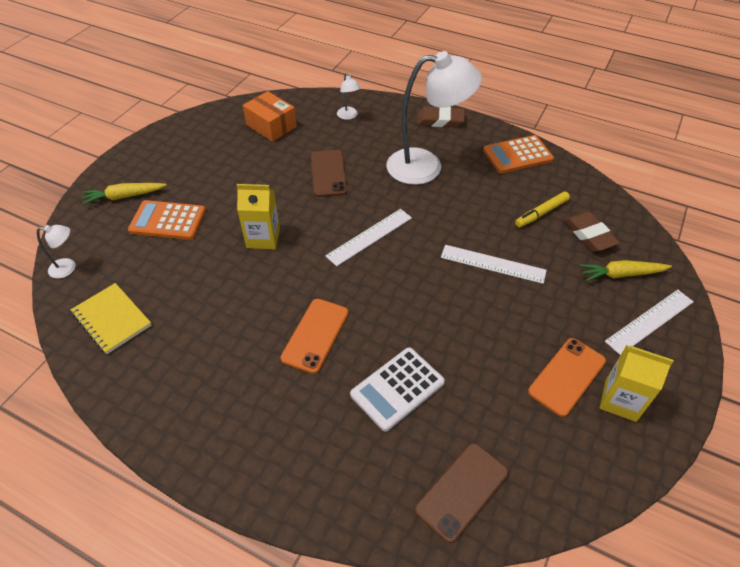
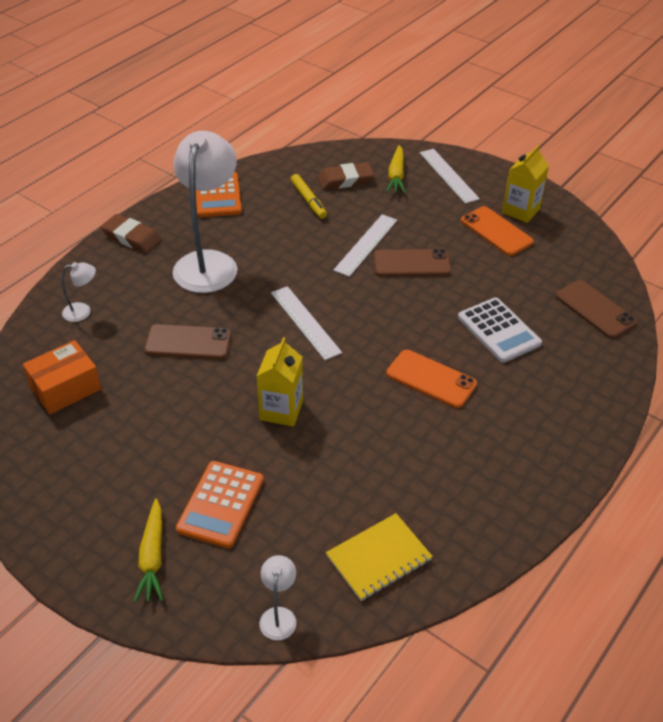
camera: 80 degrees left, 5 degrees down
(440, 120) = (131, 237): brown eraser -> brown eraser turned 75 degrees counterclockwise
(478, 303) = (411, 263): none -> brown phone

